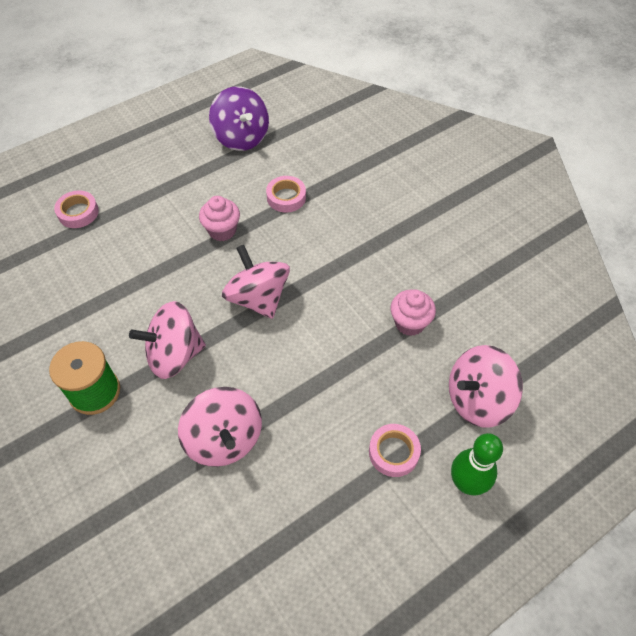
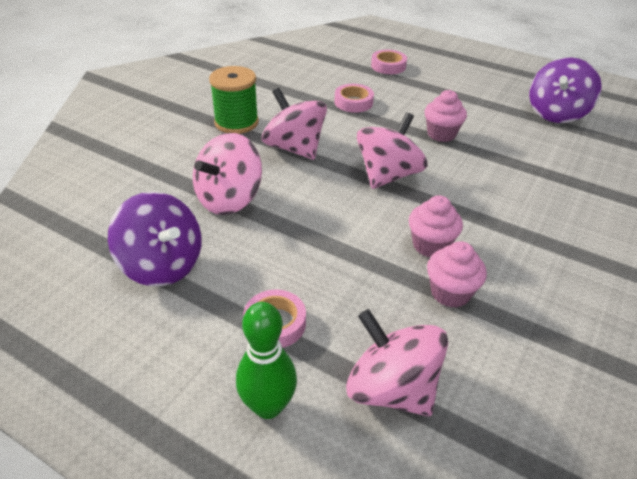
camera: 65 degrees right, 15 degrees down
(286, 197) = (519, 158): pink tape -> pink tape (353, 102)
(290, 523) = (162, 265): none -> purple spinning top
(357, 310) = (430, 245): none -> pink cupcake

